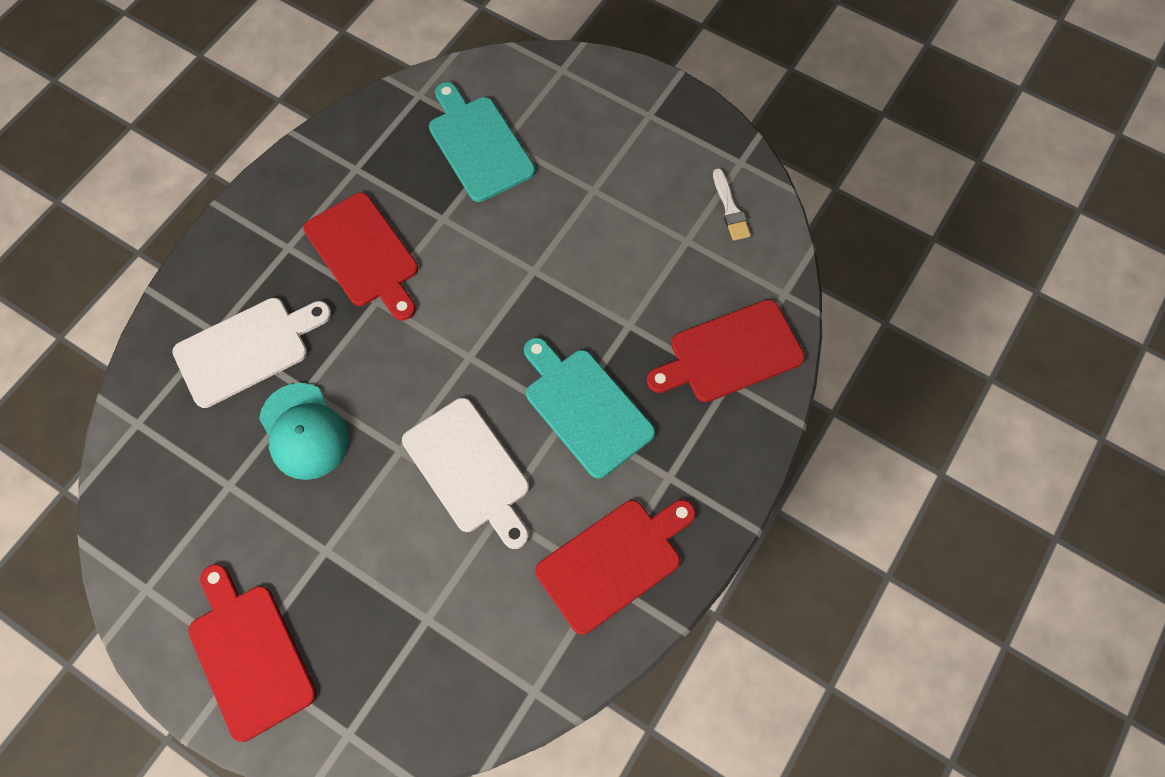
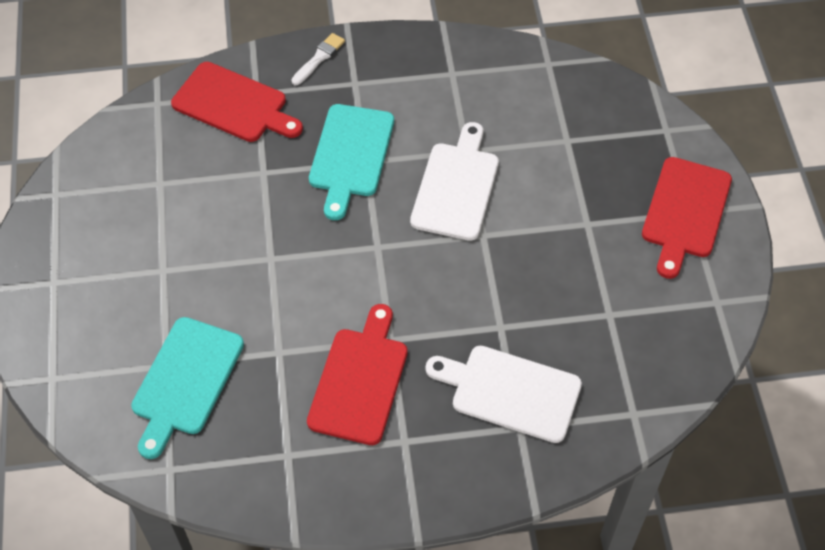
camera: 130 degrees left, 10 degrees down
(304, 431) = (529, 301): turquoise cap -> none
(614, 561) = (436, 76): red cutting board -> none
(730, 208) = (107, 174): white brush -> white brush (319, 58)

